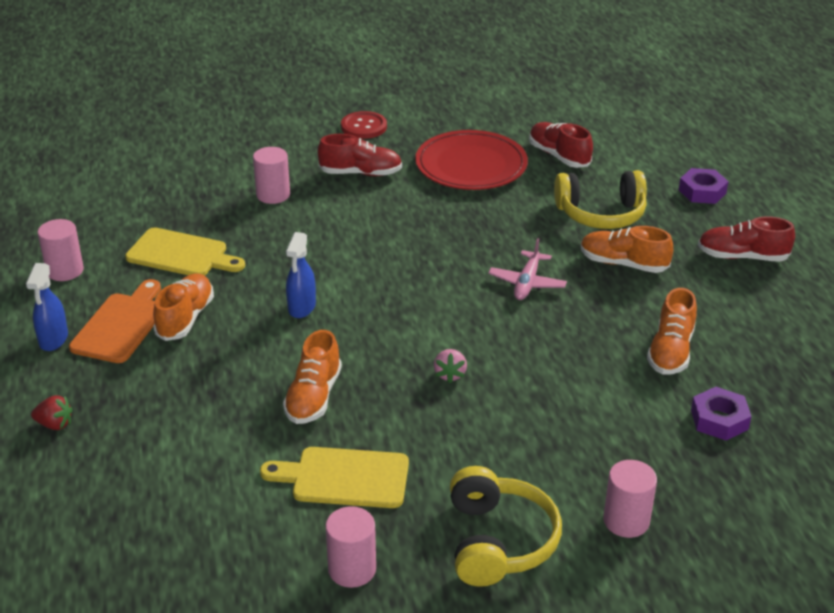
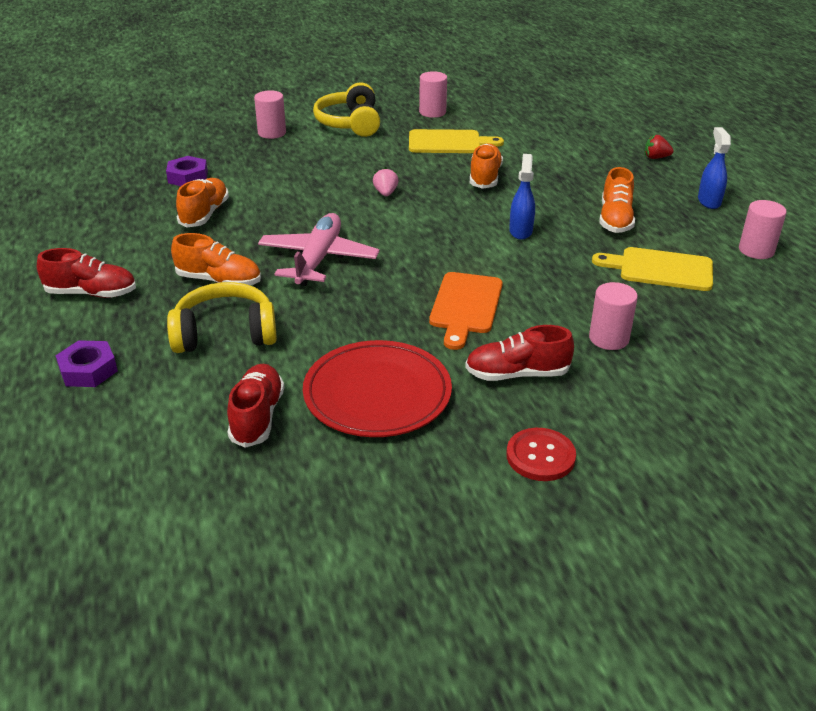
camera: 175 degrees right, 0 degrees up
(121, 325) = (664, 213): orange cutting board -> orange cutting board (465, 306)
(527, 283) = (318, 259): pink plane -> pink plane, size x1.63
(559, 156) = (257, 416): red shoe -> red shoe turned 135 degrees counterclockwise

